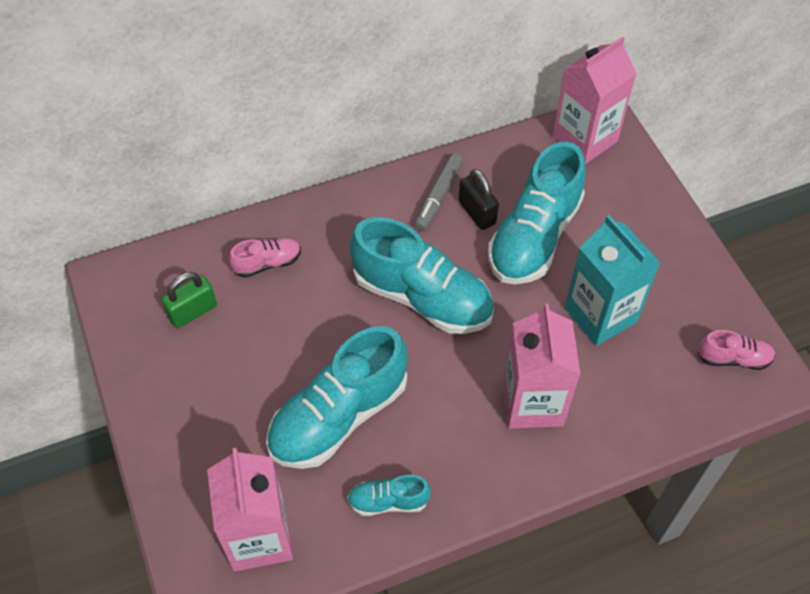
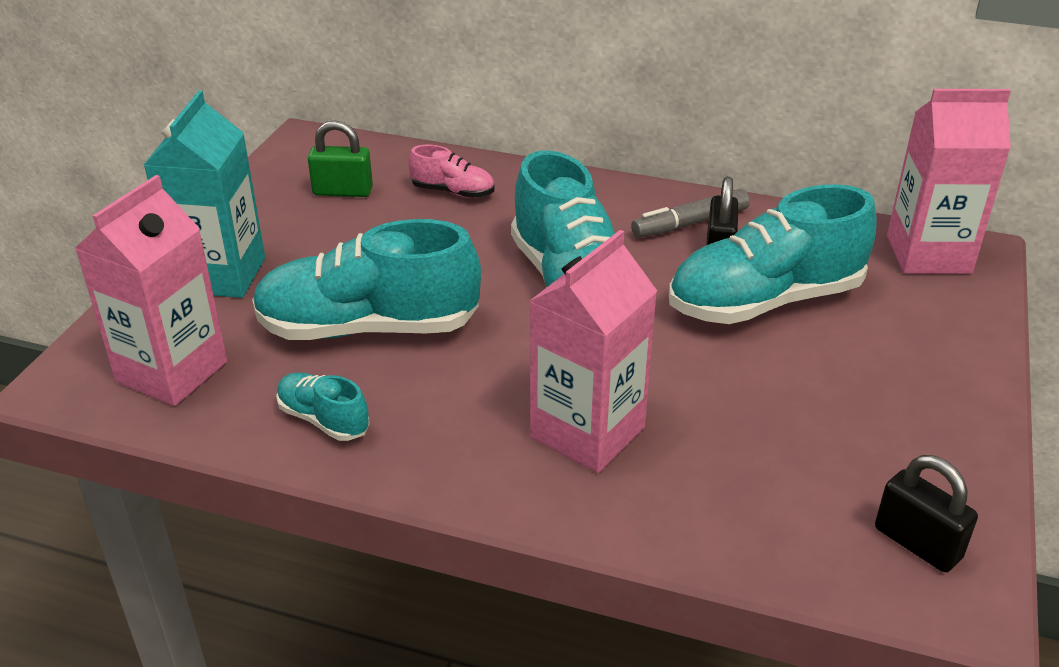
camera: 40 degrees right, 20 degrees down
(600, 315) = (769, 404): turquoise carton -> turquoise carton (221, 275)
(733, 358) = (917, 543): pink shoe -> black padlock

